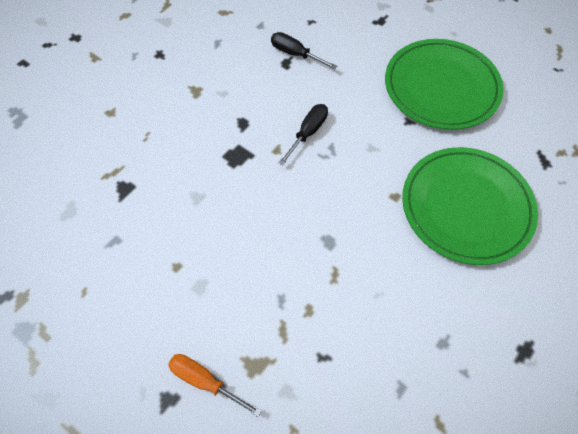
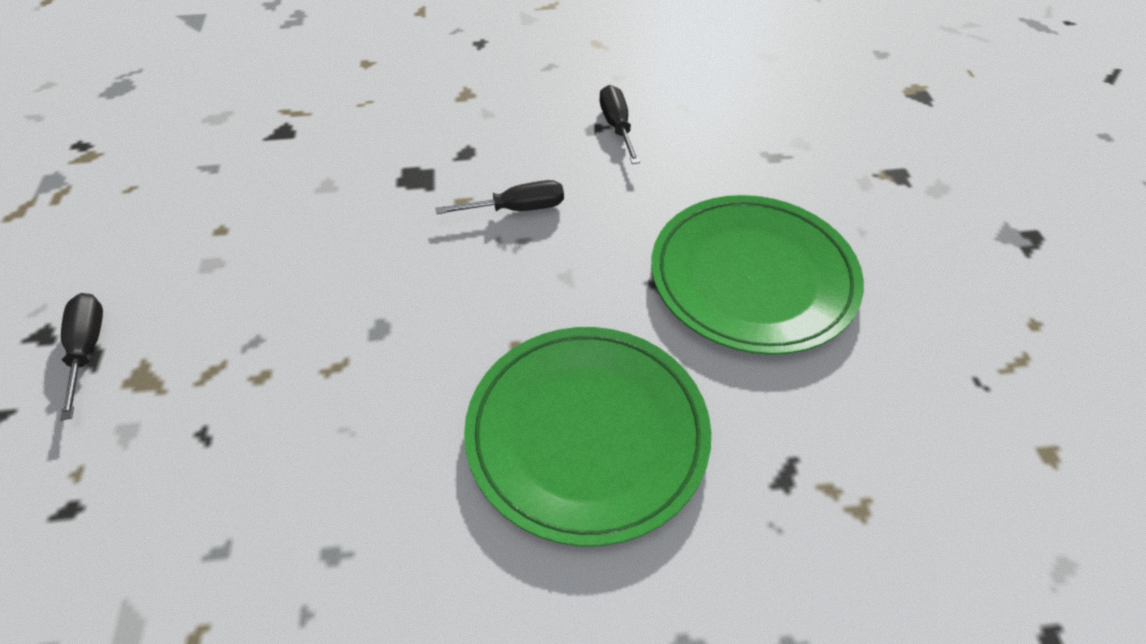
camera: 45 degrees right, 10 degrees down
(205, 381) = (88, 349): orange screwdriver -> black screwdriver

